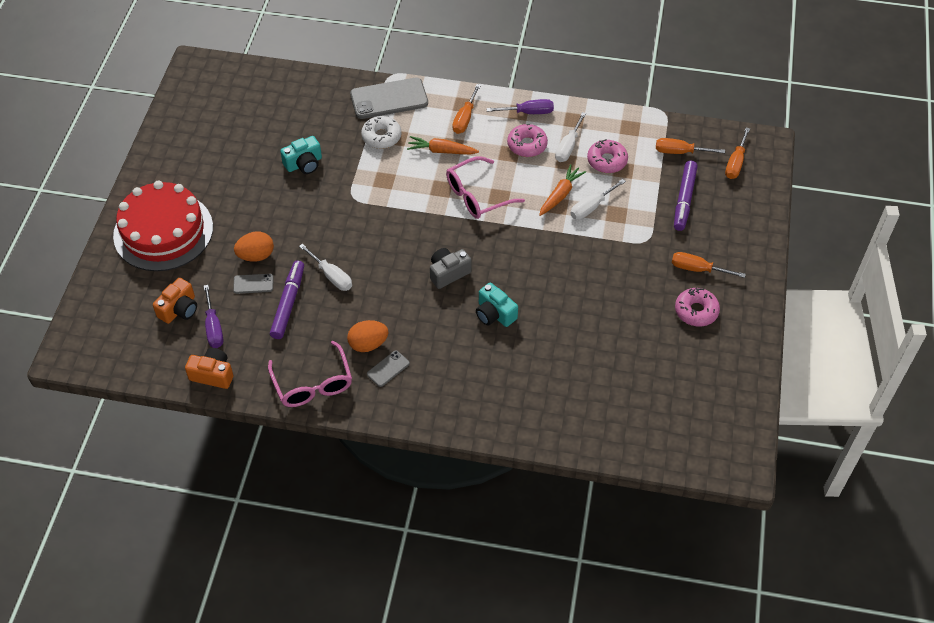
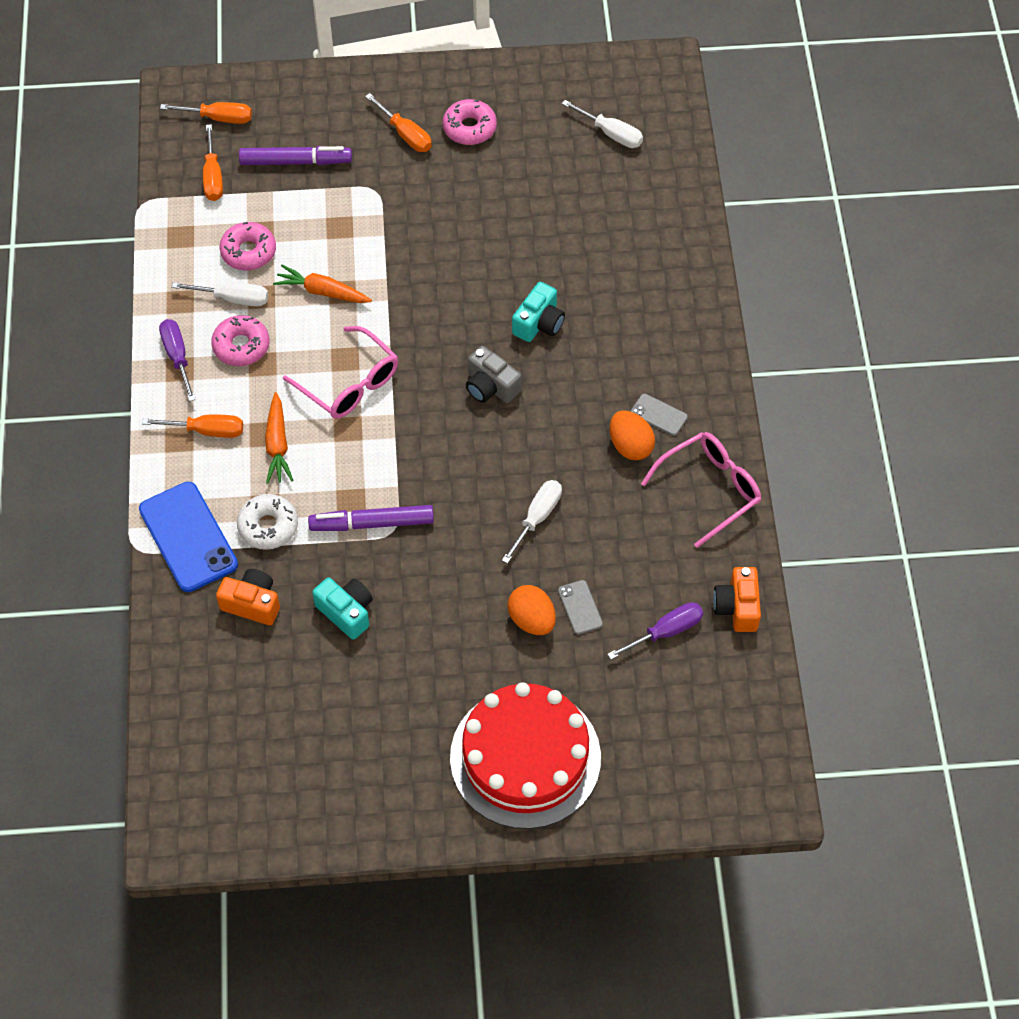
camera: 105 degrees left, 5 degrees up
(179, 309) = (651, 685): orange camera -> orange camera (252, 603)
(288, 303) = (598, 555): purple marker -> purple marker (372, 523)
(389, 99) = (188, 537): grey phone -> blue phone
(591, 207) = (335, 255): white screwdriver -> white screwdriver (611, 133)
(697, 269) = (405, 134): orange screwdriver -> orange screwdriver turned 45 degrees counterclockwise

